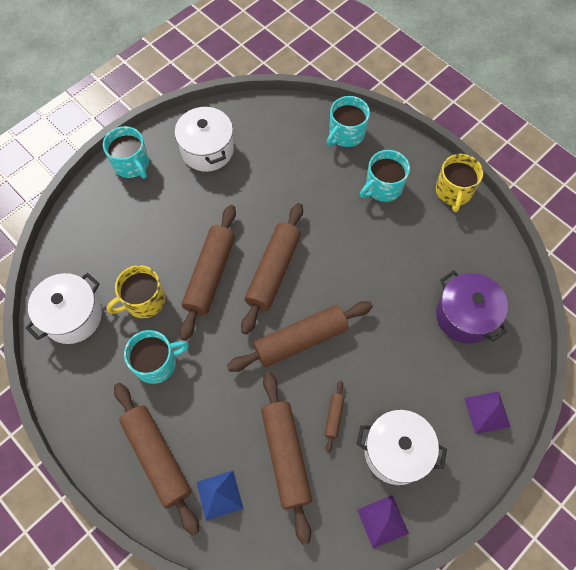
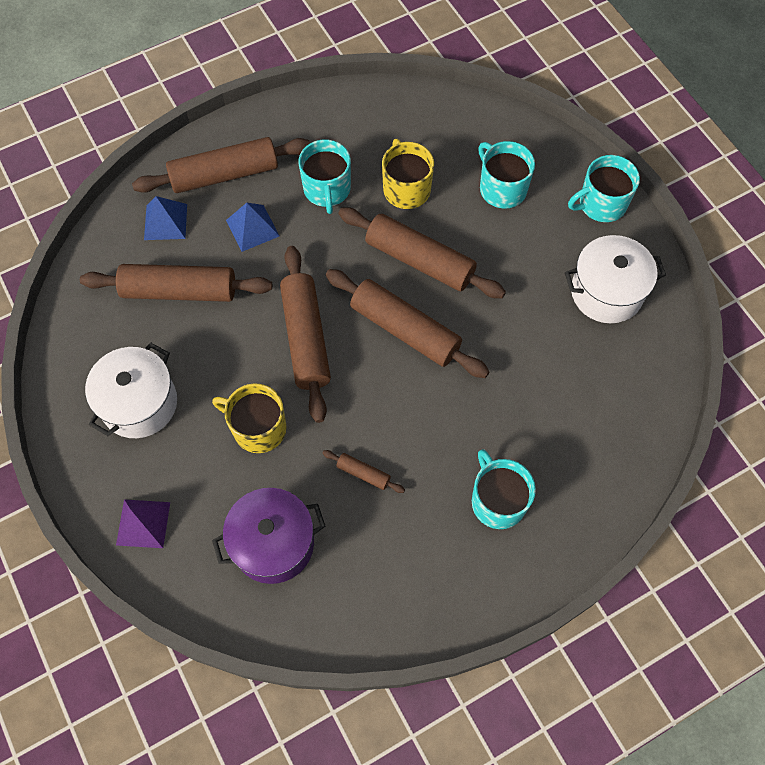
camera: 105 degrees right, 0 degrees up
(72, 316) = (407, 121): white pot -> none
(209, 414) = (252, 228): none -> blue pyramid
(334, 417) = (203, 349): brown rolling pin -> brown rolling pin (363, 473)
(346, 134) = (601, 477): turquoise mug -> turquoise mug (502, 188)
(382, 521) = (75, 367): purple pyramid -> none
(453, 191) = (467, 600): yellow mug -> yellow mug (258, 428)

